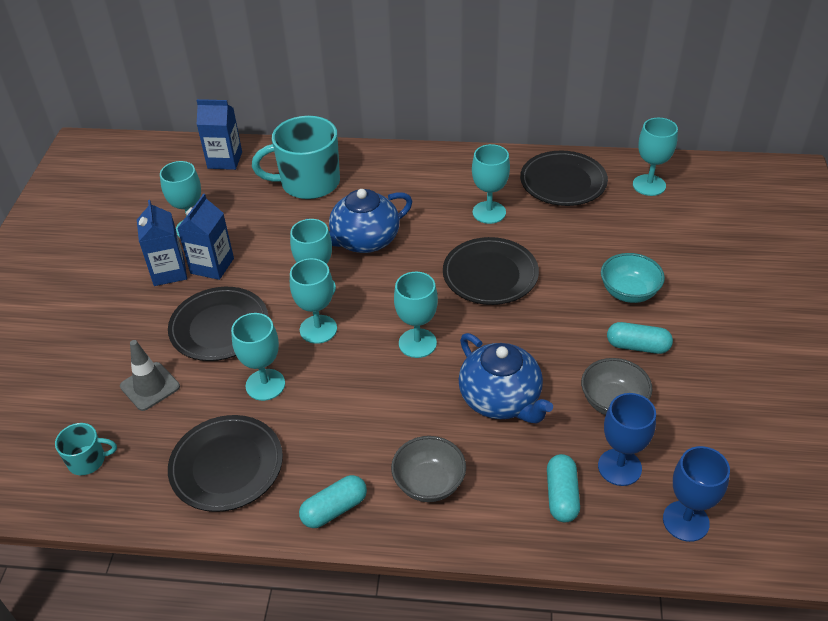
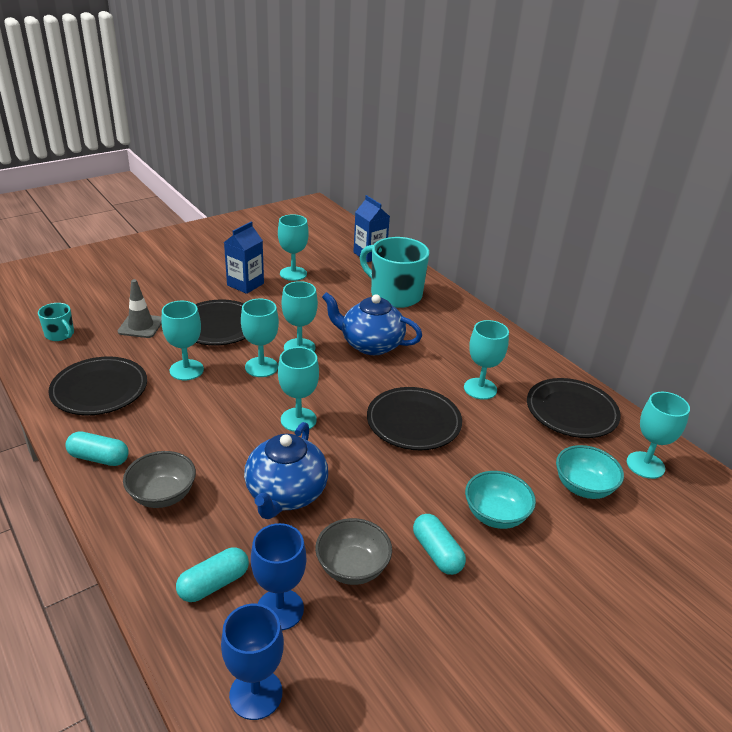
camera: 45 degrees right, 10 degrees down
(212, 266) = (269, 297): blue carton -> none
(642, 230) = (583, 487): none -> turquoise bowl

